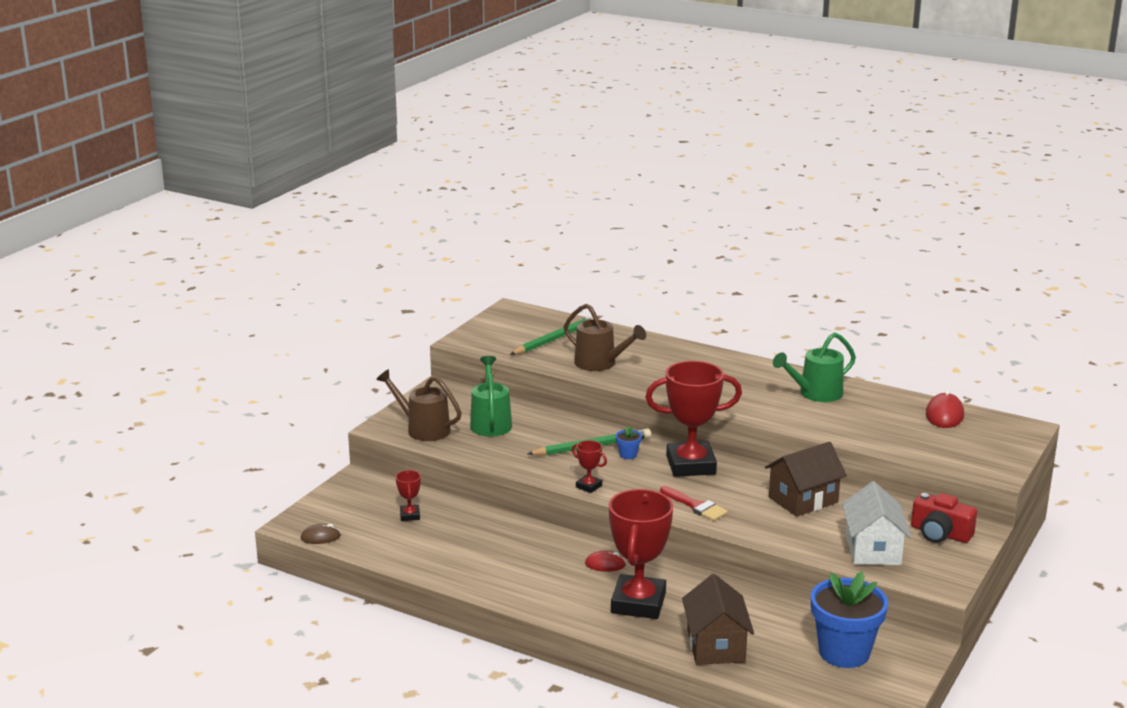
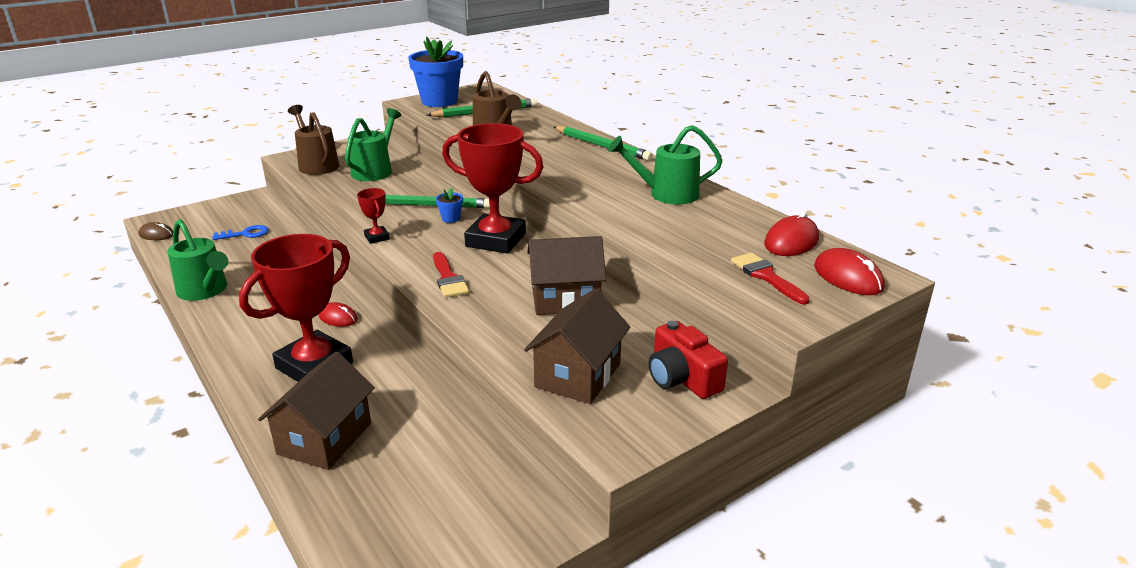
camera: 25 degrees right, 5 degrees up
(410, 515) = (246, 234): red trophy -> blue key
(456, 573) = (205, 291): none -> green watering can
(709, 356) = (602, 146): none -> green pencil
(844, 652) = (451, 496): blue flower pot -> blue flower pot (439, 101)
(873, 549) = (578, 375): white house -> brown house
(953, 446) = (766, 276): none -> red brush
(1005, 434) = (848, 277): none -> red mouse

